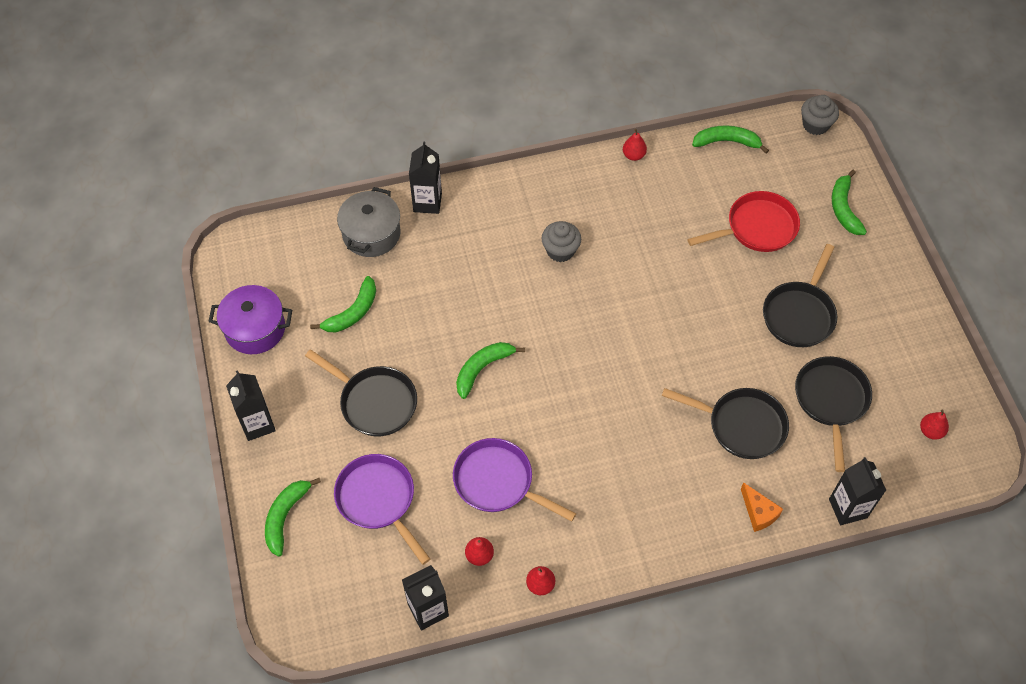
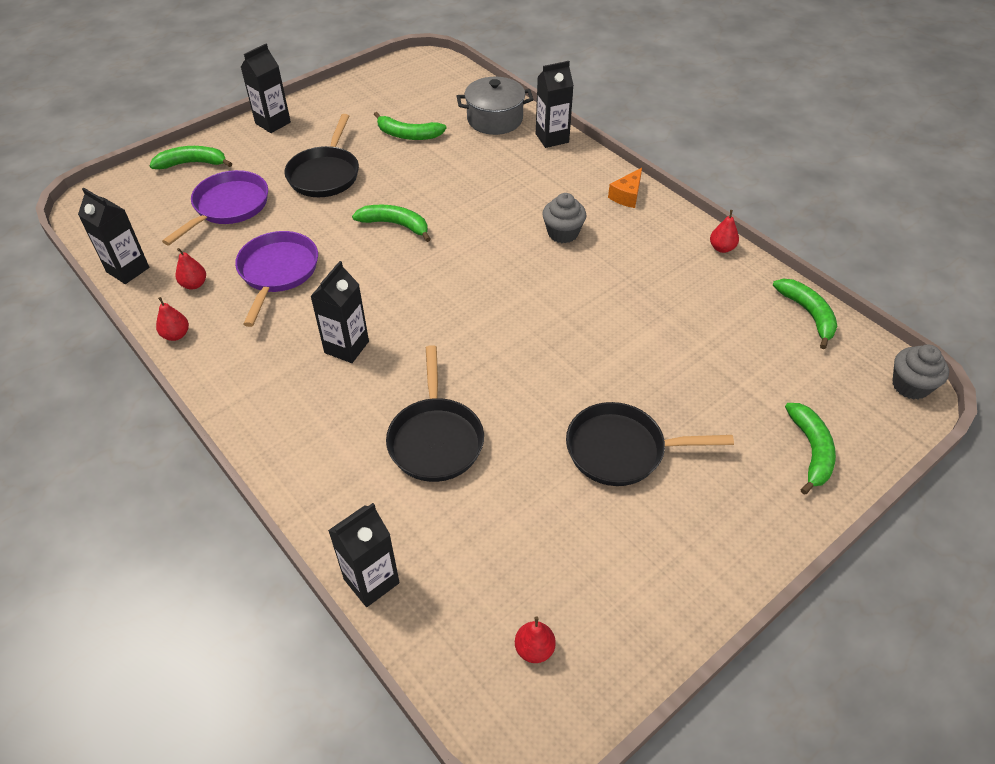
camera: 65 degrees right, 10 degrees down
(255, 329) = (361, 93): purple pot -> none
(618, 455) = (346, 347): none -> black carton
(757, 228) = (712, 375): red pan -> none
(758, 513) = (327, 489): orange cheese -> orange cheese (627, 196)
(831, 401) = (517, 518): black pan -> none
(844, 209) = (810, 450): green banana -> green banana turned 120 degrees clockwise

